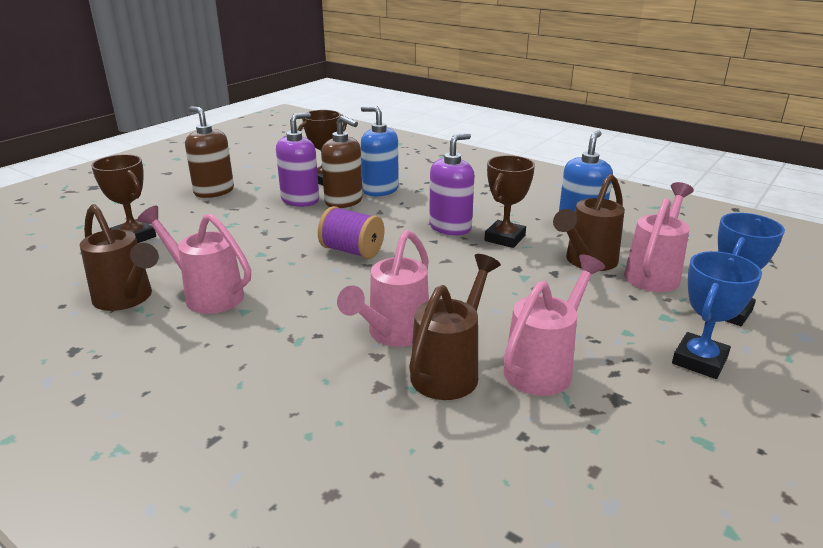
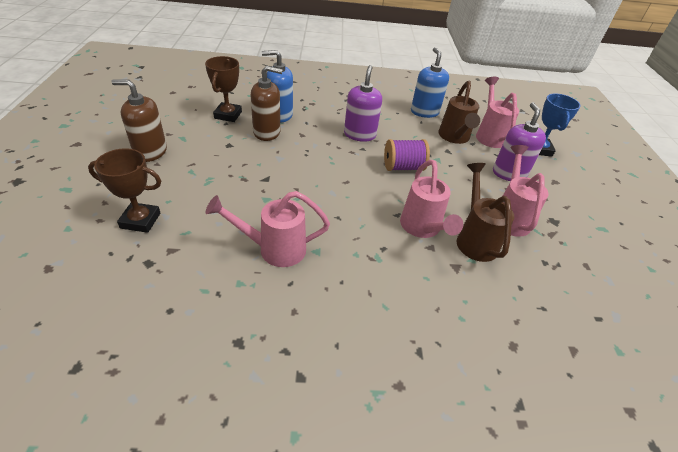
camera: 40 degrees left, 15 degrees up
(127, 299) = (219, 280): brown watering can -> none
(300, 200) = (233, 140): purple soap dispenser -> purple soap dispenser (509, 173)
(352, 251) = (324, 174): purple spool -> purple spool (403, 167)
(505, 238) = (398, 134): brown trophy -> none
(699, 360) = (558, 184): blue trophy -> none

